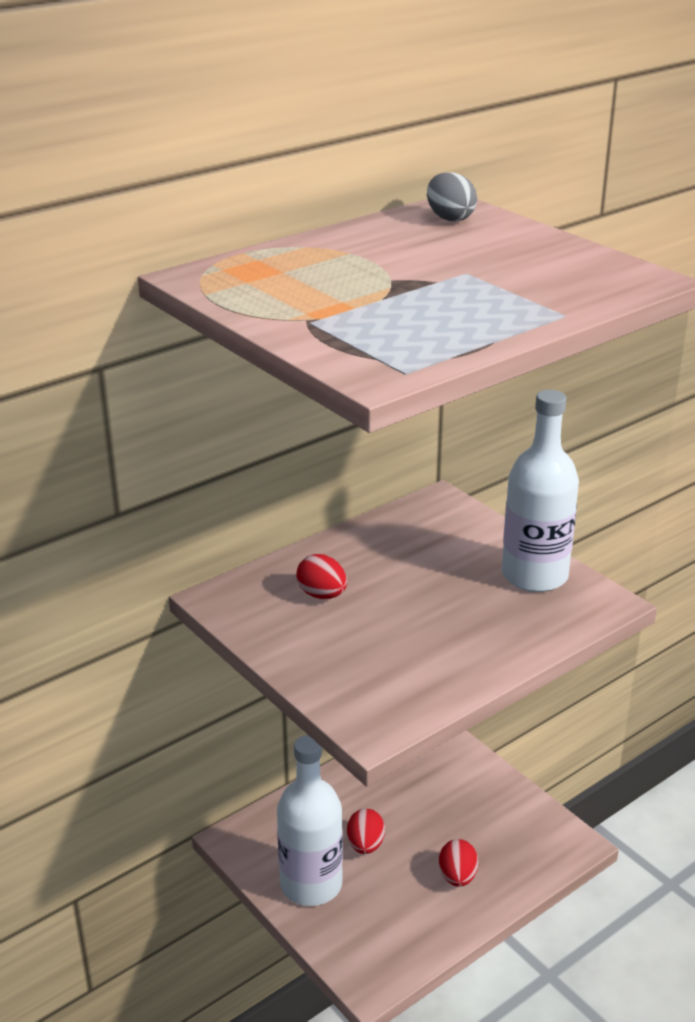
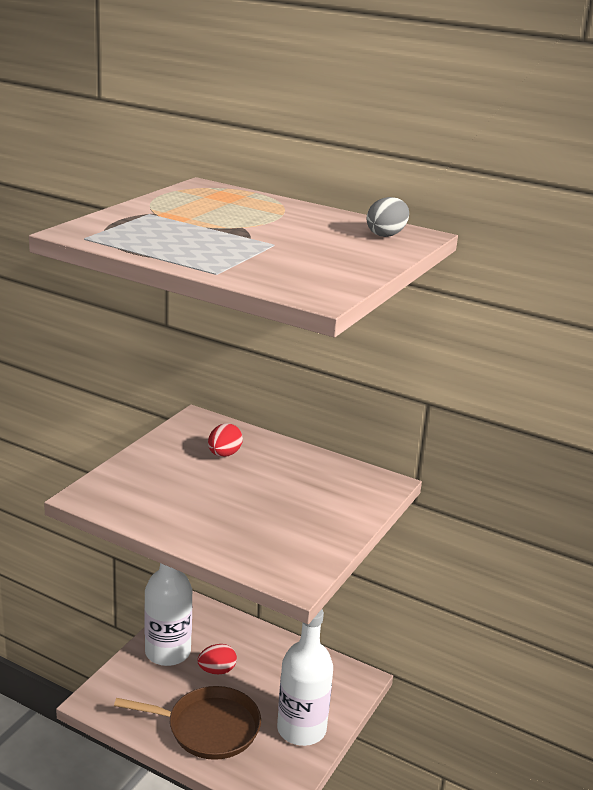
camera: 65 degrees right, 5 degrees down
(457, 877) = (208, 728): red egg -> brown pan
(534, 575) = (310, 540): white bottle -> white bottle (301, 729)

